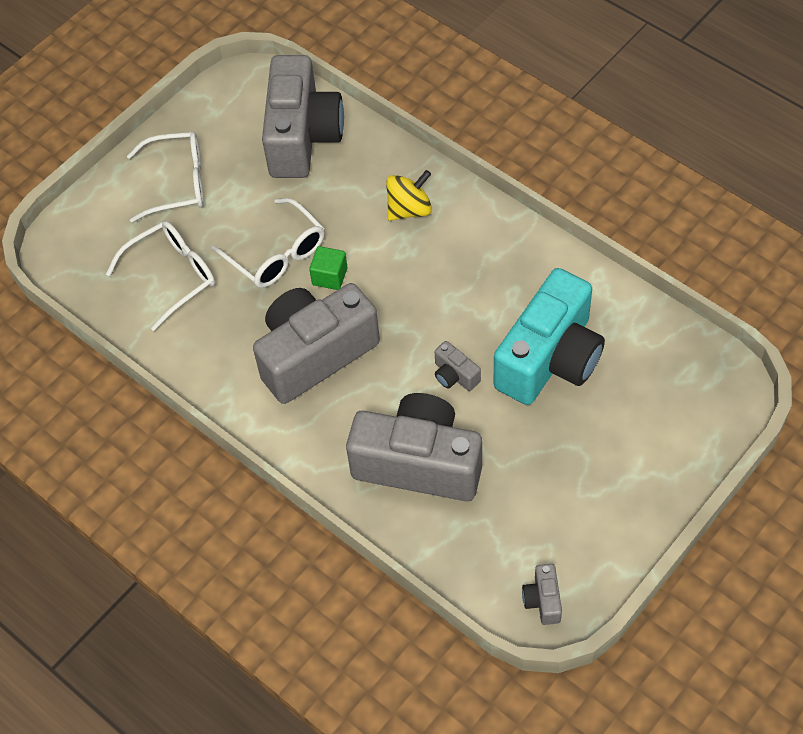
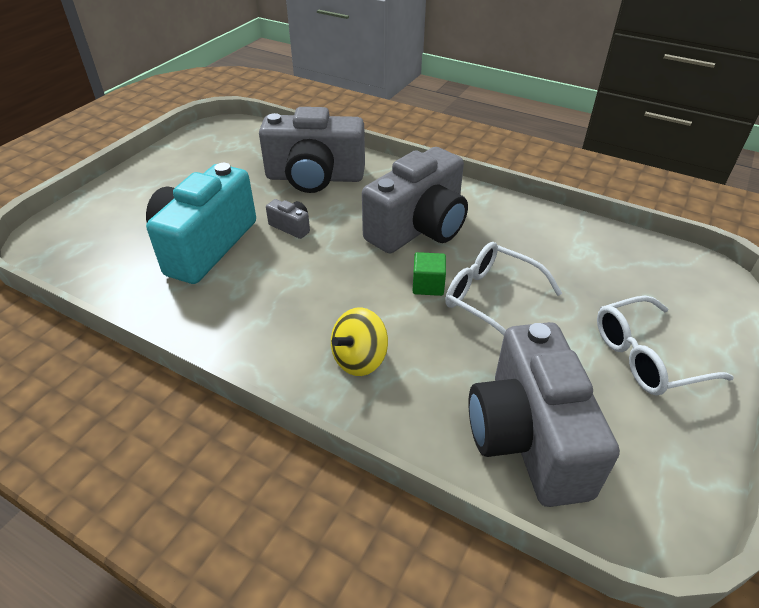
camera: 165 degrees right, 15 degrees down
(171, 276) = (584, 269): white glasses -> none
(543, 600) = (224, 131): grey camera -> none

